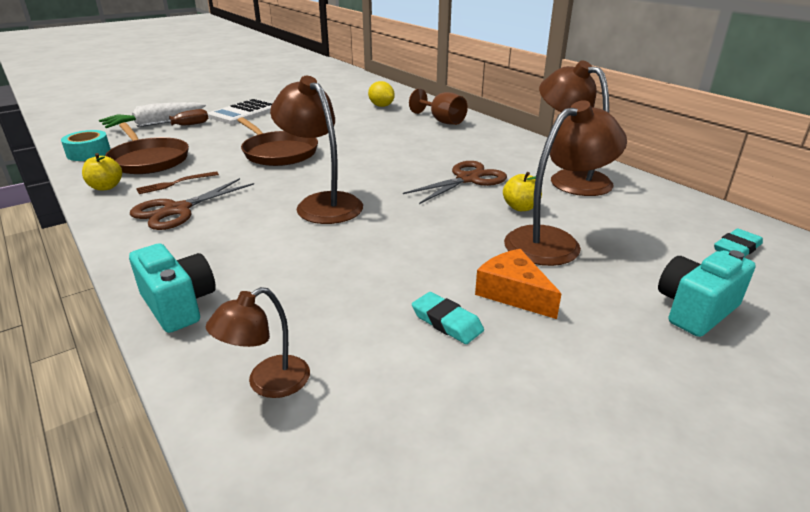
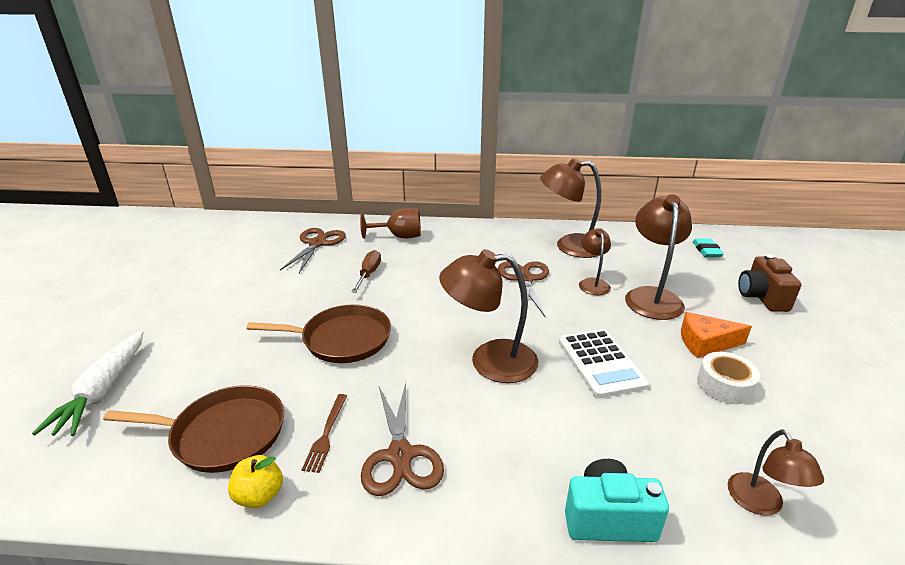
camera: 50 degrees left, 0 degrees up
(89, 153) = (111, 482): turquoise tape -> none
(184, 126) = (155, 371): brown screwdriver -> brown screwdriver (369, 273)
(244, 113) = (192, 317): white calculator -> white calculator (600, 363)
(381, 106) = (317, 243): yellow lemon -> brown scissors
(447, 322) = (724, 385): turquoise eraser -> white tape
(520, 207) = (592, 283): yellow apple -> brown lamp
(695, 310) = (762, 297): turquoise camera -> brown camera

